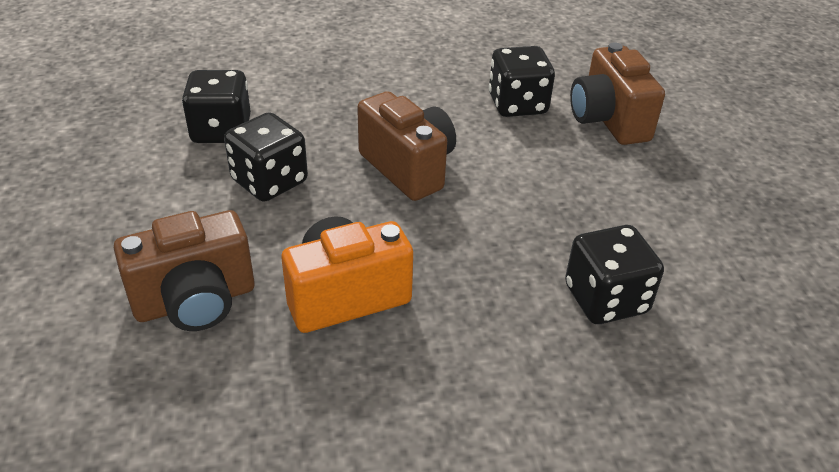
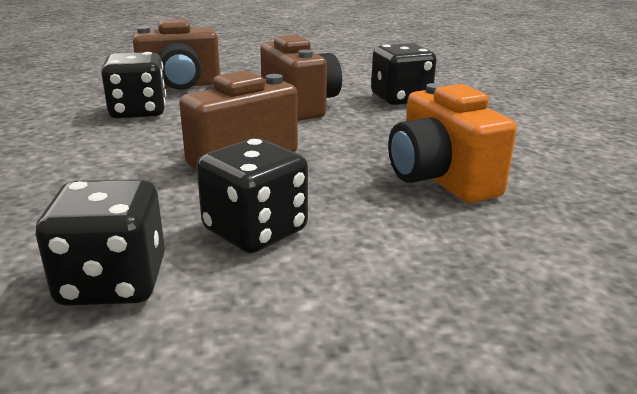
camera: 90 degrees left, 15 degrees down
(195, 301) = (493, 260): brown camera -> brown camera (300, 105)

